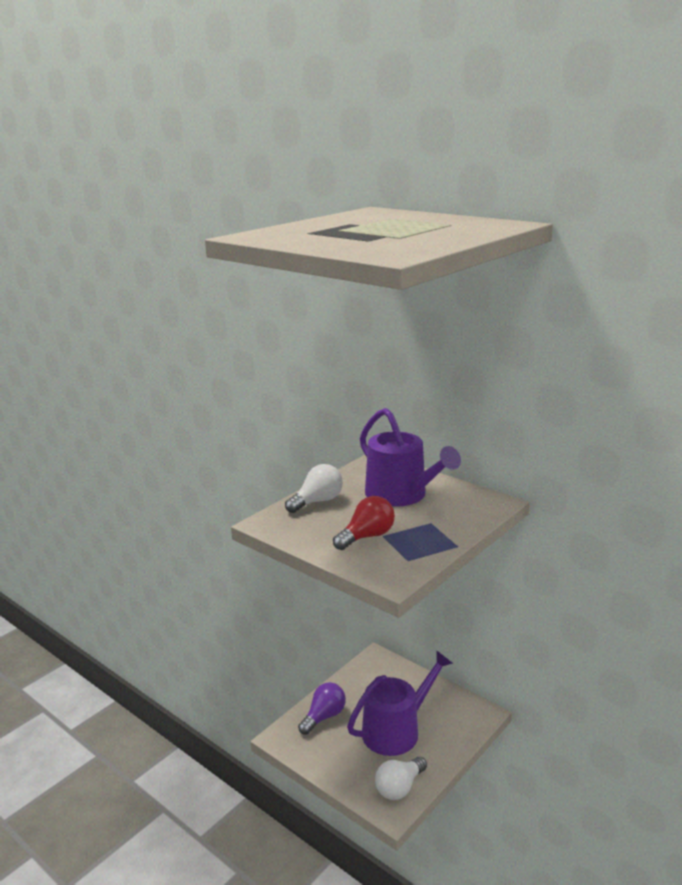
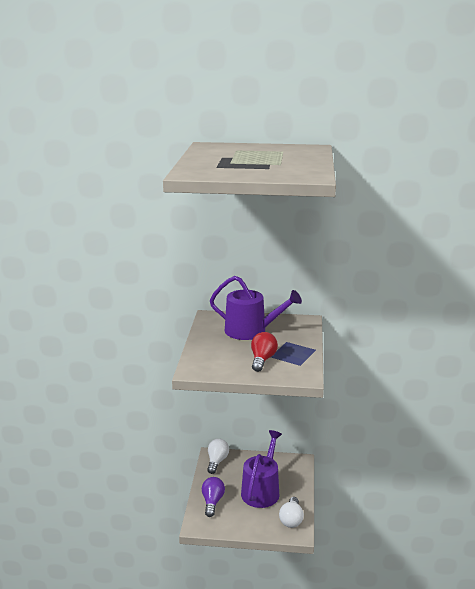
camera: 35 degrees left, 0 degrees up
(317, 501) = (206, 349): white light bulb -> white light bulb (217, 461)

